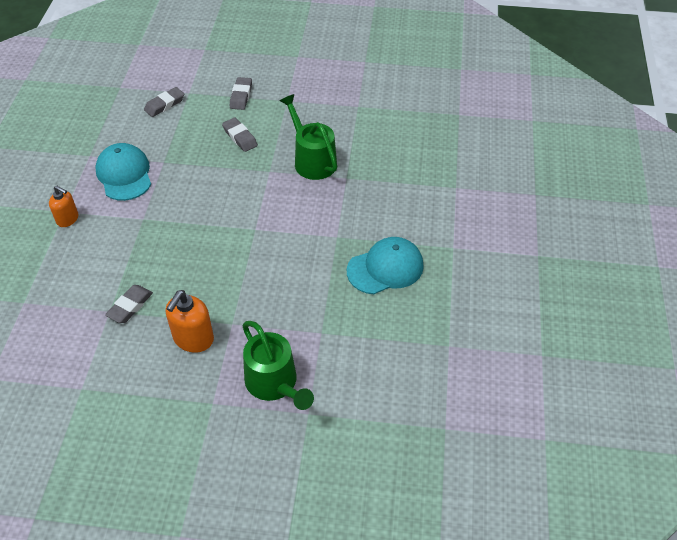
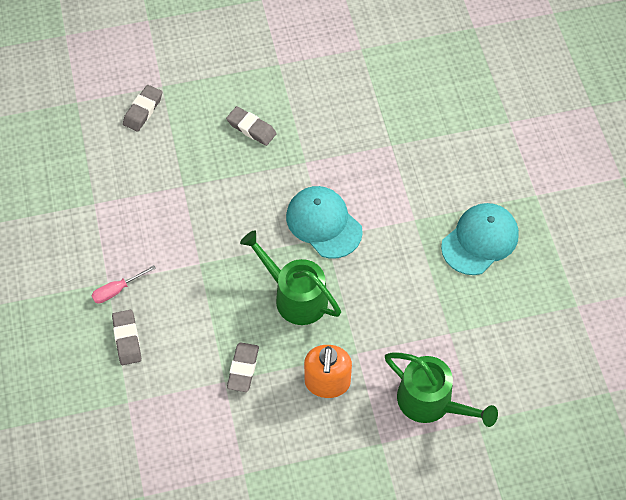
camera: 20 degrees left, 10 degrees up
(68, 219) = (117, 290): orange soap dispenser -> pink screwdriver
(124, 174) = (148, 215): turquoise cap -> turquoise cap (323, 223)
(241, 96) = (224, 73): grey eraser -> grey eraser (127, 339)
(312, 160) = (345, 134): green watering can -> green watering can (295, 296)

